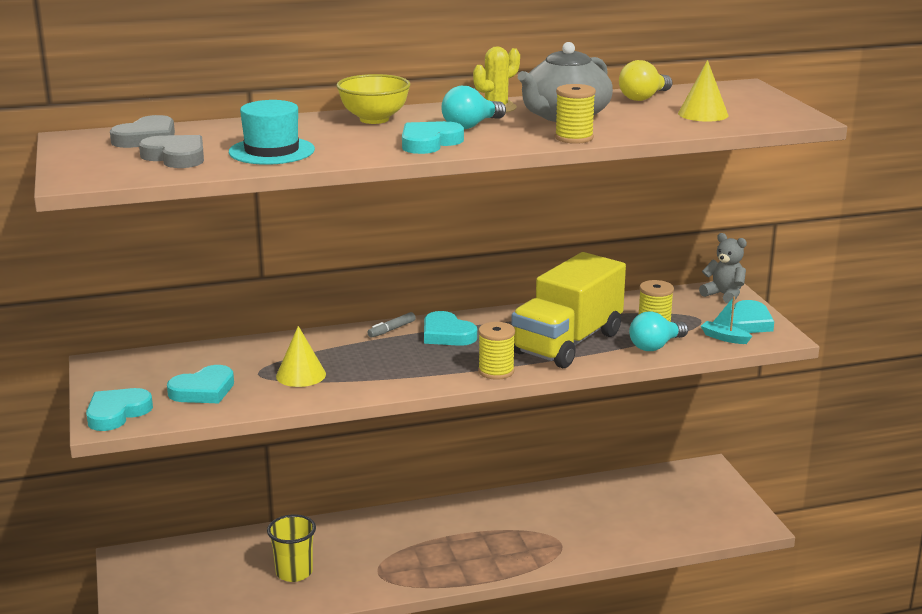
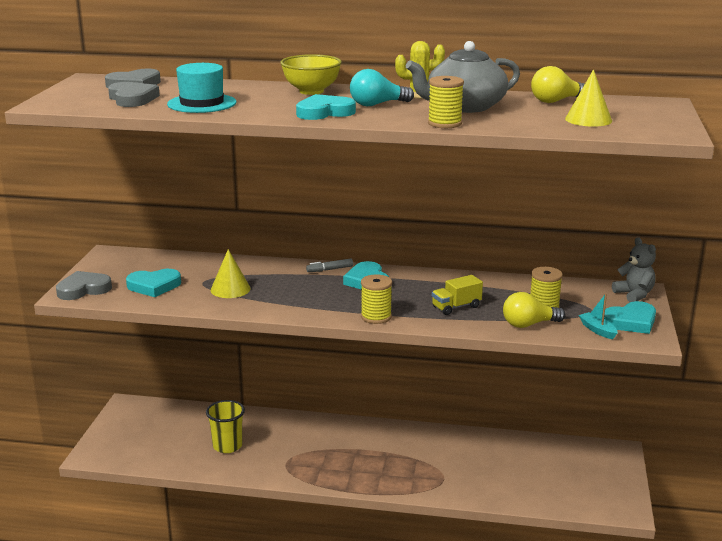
camera: 25 degrees right, 0 degrees up
(117, 413) = (83, 289): turquoise heart -> grey heart
(567, 343) = (456, 307): yellow truck -> yellow truck, size x0.43
(655, 346) = (529, 324): turquoise light bulb -> yellow light bulb

